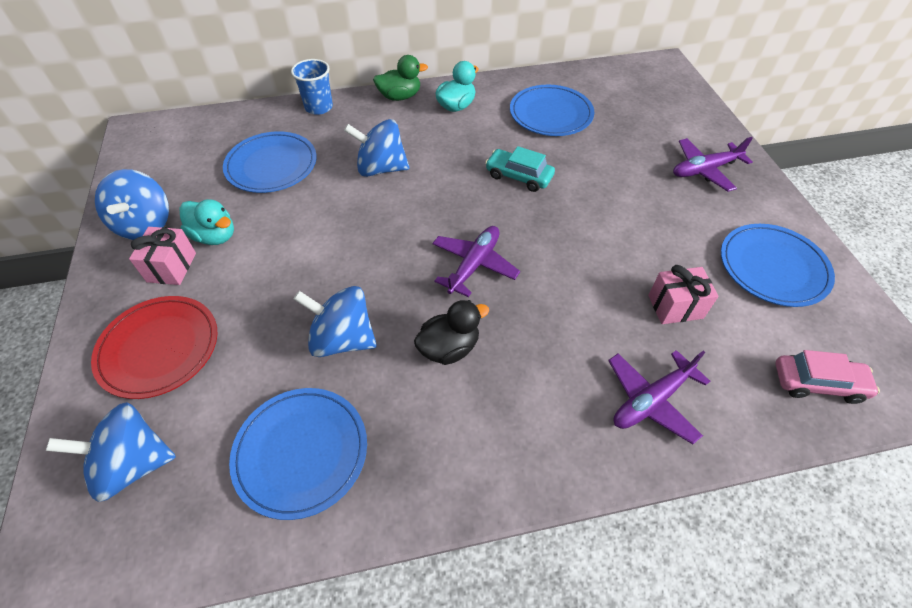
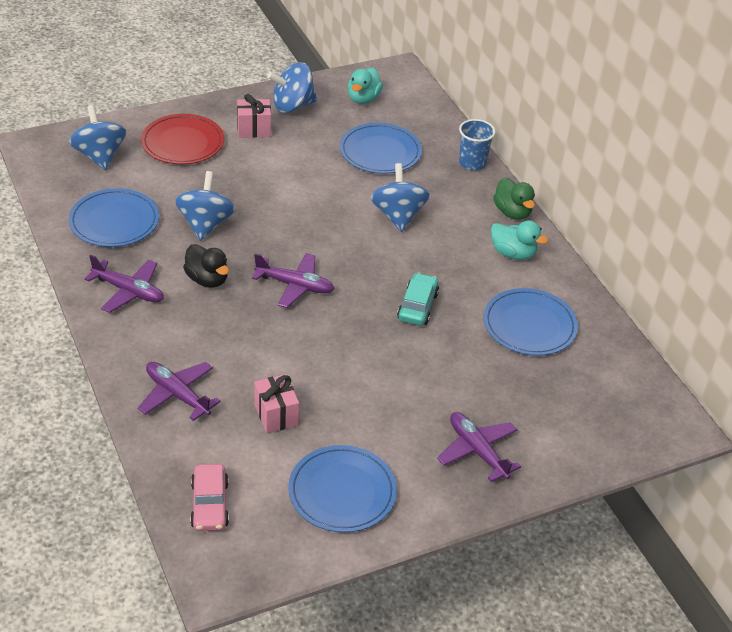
camera: 75 degrees right, 10 degrees down
(215, 236) = (290, 141): turquoise duck -> turquoise duck (363, 99)
(456, 443) = (129, 291): none -> purple plane

